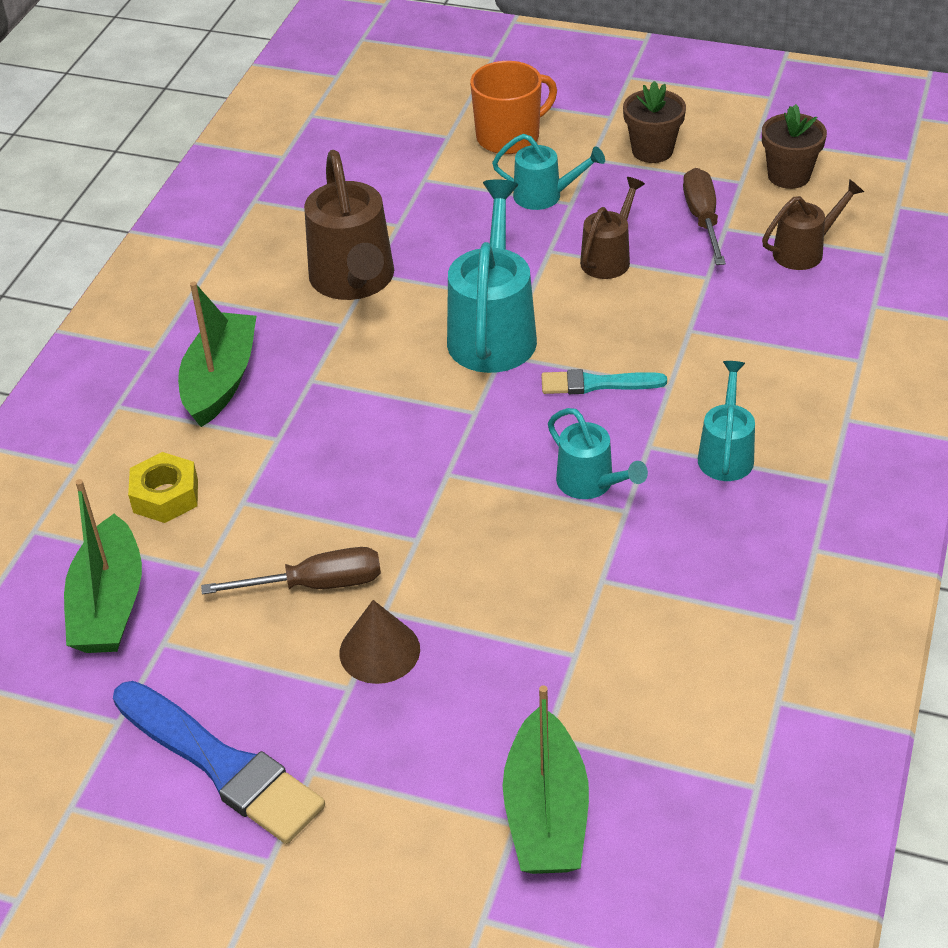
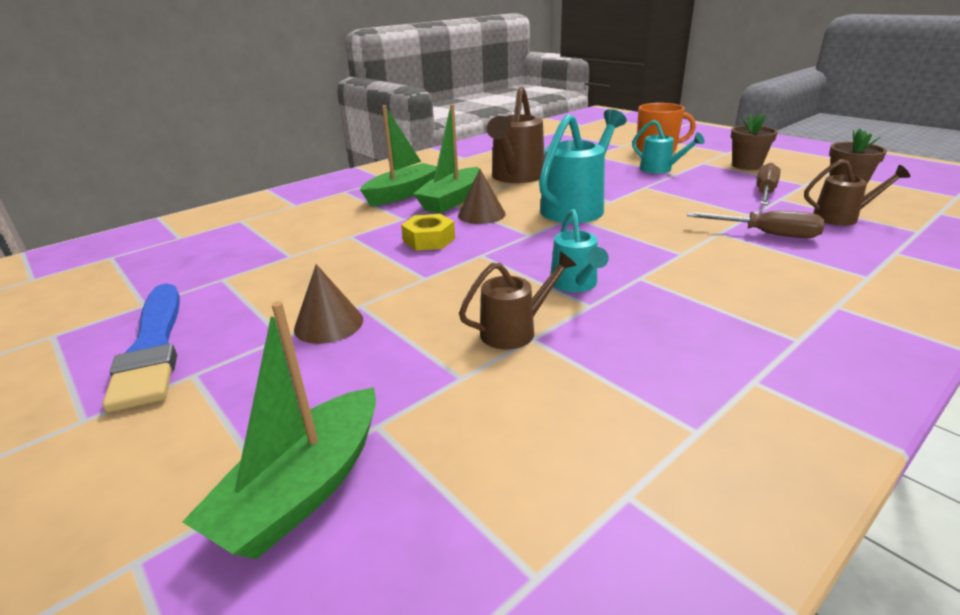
camera: 30 degrees right, 15 degrees down
(109, 604) = (225, 255): green boat -> green boat (451, 200)
(165, 496) = (316, 224): yellow nut -> yellow nut (429, 240)
(316, 584) = (338, 280): brown screwdriver -> brown screwdriver (767, 234)
(380, 391) = (481, 214): none -> brown cone
(597, 384) = (626, 241): turquoise brush -> none
(609, 257) = (683, 195): brown watering can -> brown watering can (515, 330)
(726, 453) = (704, 297): turquoise watering can -> none

